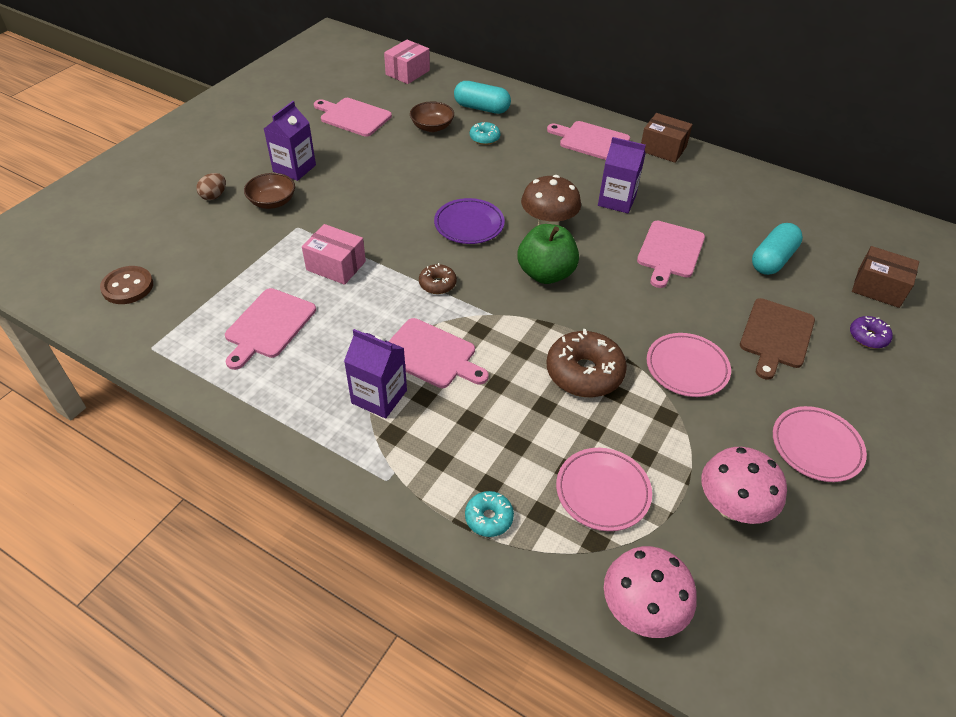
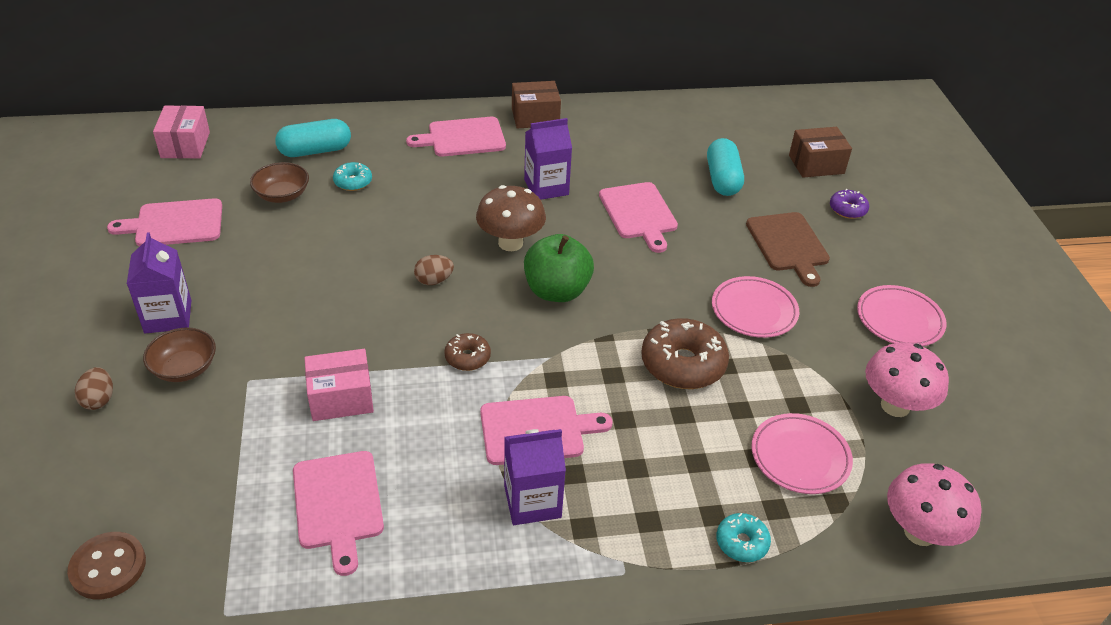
camera: 40 degrees left, 5 degrees down
(469, 224) = (434, 280): purple plate -> brown egg

